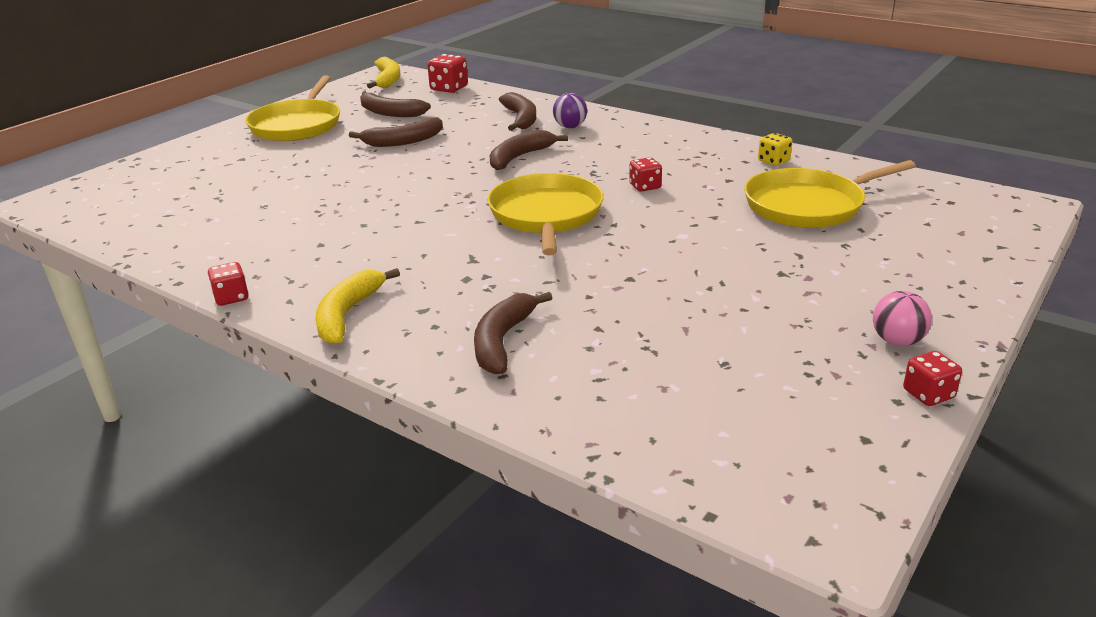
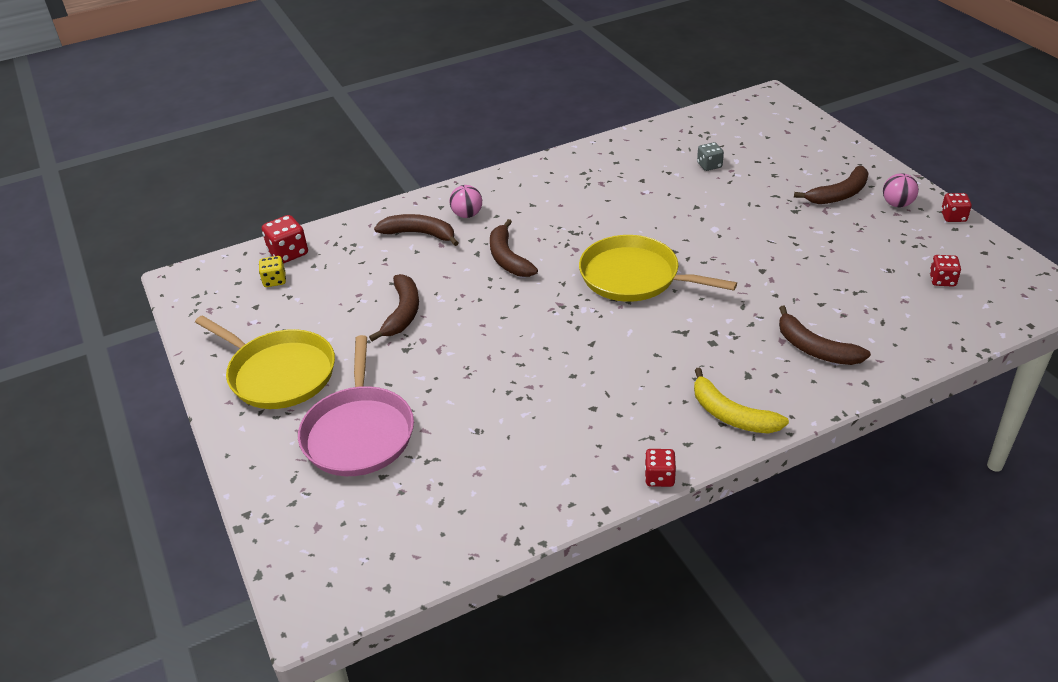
camera: 60 degrees left, 10 degrees up
(241, 166) = (359, 432): none -> pink pan
(388, 80) = (210, 285): yellow banana -> none
(389, 113) = (314, 305): brown banana -> brown banana (839, 194)
(570, 127) = (467, 215): purple ball -> pink ball
(645, 186) = (622, 218): red dice -> red dice (942, 280)
(773, 161) = (627, 151): yellow dice -> yellow dice (275, 280)
(808, 205) = (709, 165): yellow pan -> grey dice

